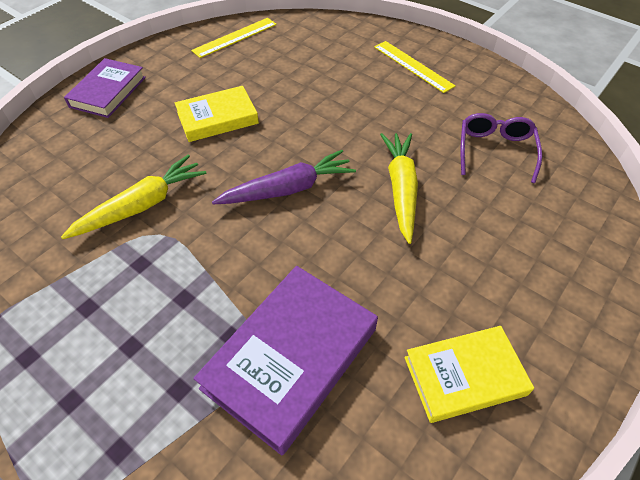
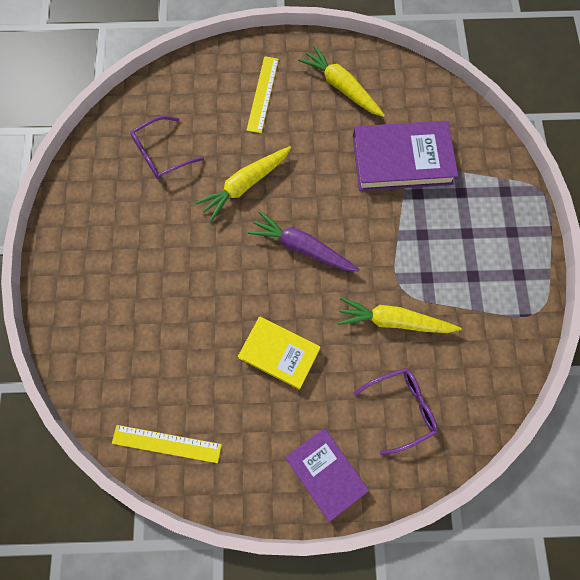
camera: 130 degrees left, 20 degrees up
(79, 158) = (400, 408): none -> purple glasses
(108, 92) = (326, 473): purple book -> purple book turned 75 degrees clockwise
(413, 66) = (97, 263): yellow ruler -> yellow ruler (262, 94)
(464, 376) = (341, 87): yellow book -> yellow carrot

